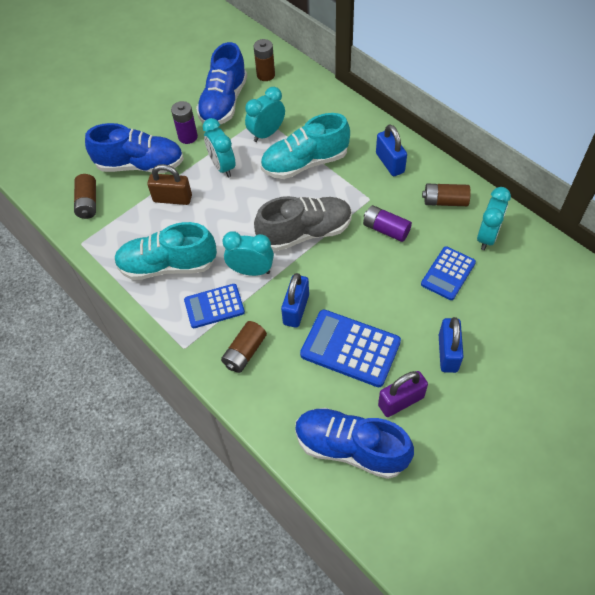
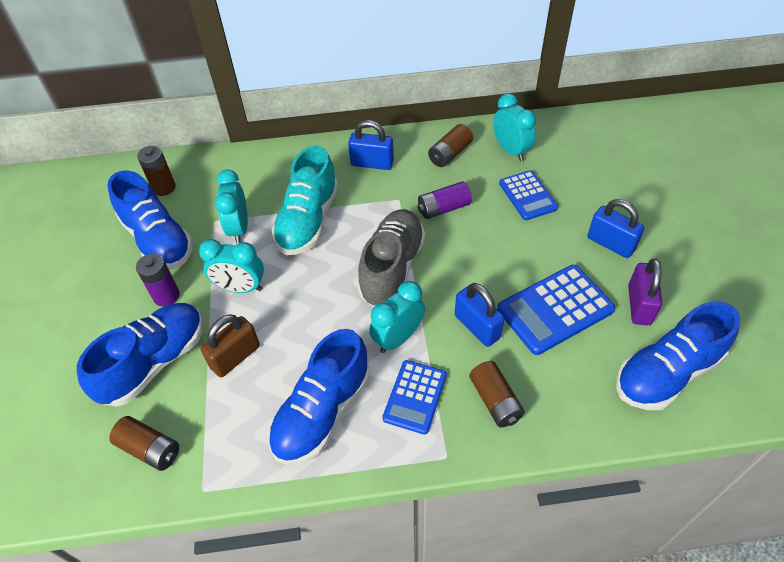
camera: 55 degrees left, 5 degrees down
(168, 265) = (322, 412): turquoise shoe -> blue shoe

